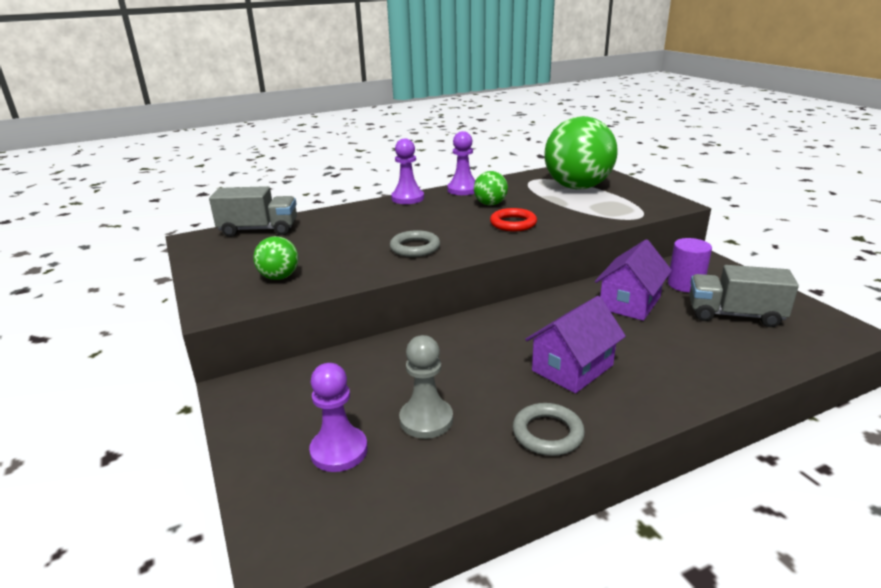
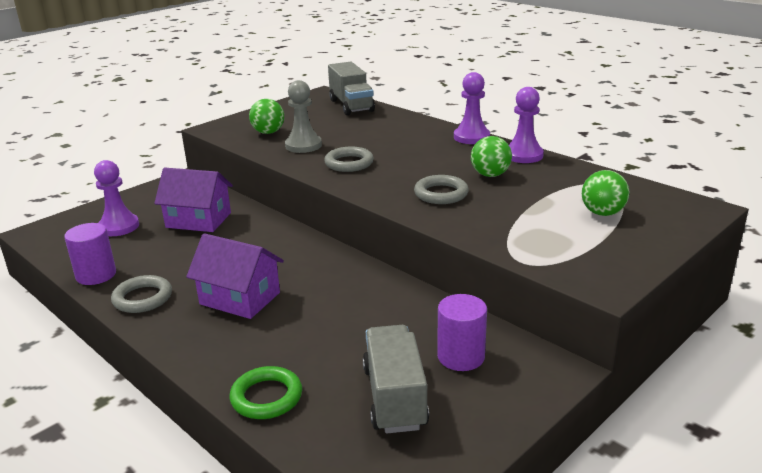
camera: 70 degrees right, 0 degrees up
(426, 420) = (154, 248): grey pawn -> grey pawn (303, 145)
(471, 473) = (96, 275): none -> purple cylinder
(513, 223) = (441, 194): red ring -> grey ring
(577, 187) = (602, 213): green ball -> green ball, size x0.46
(629, 303) = (386, 319): purple house -> purple house (198, 220)
(737, 368) = (266, 397): none -> green ring

